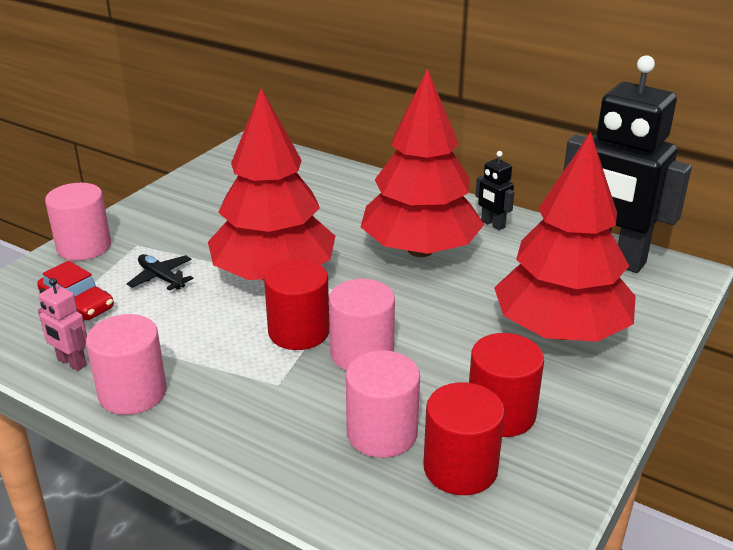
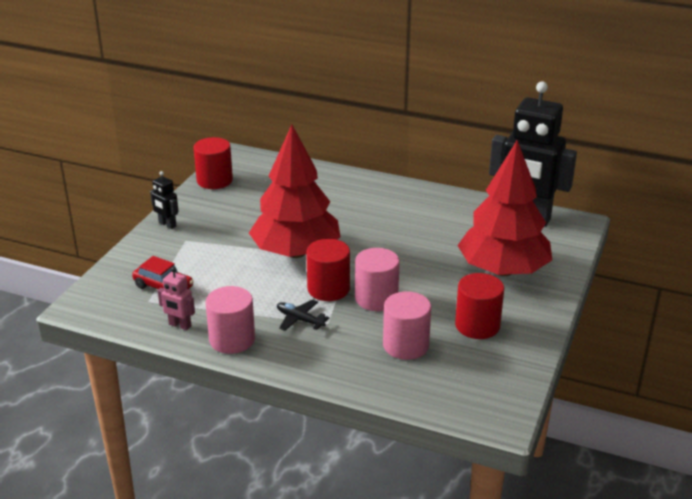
camera: 10 degrees left, 0 degrees up
(84, 246) = (146, 245): pink cylinder -> none
(161, 278) = (215, 262): black plane -> black plane (300, 320)
(420, 250) = (393, 225): red tree -> none
(460, 468) = (460, 360): red cylinder -> red cylinder (214, 180)
(492, 224) = (439, 201): black robot -> black robot (167, 224)

